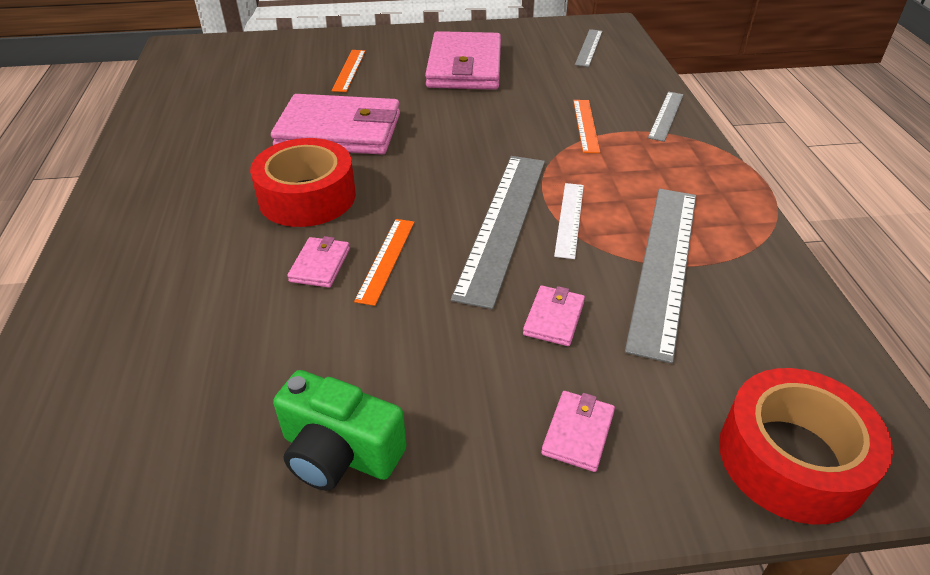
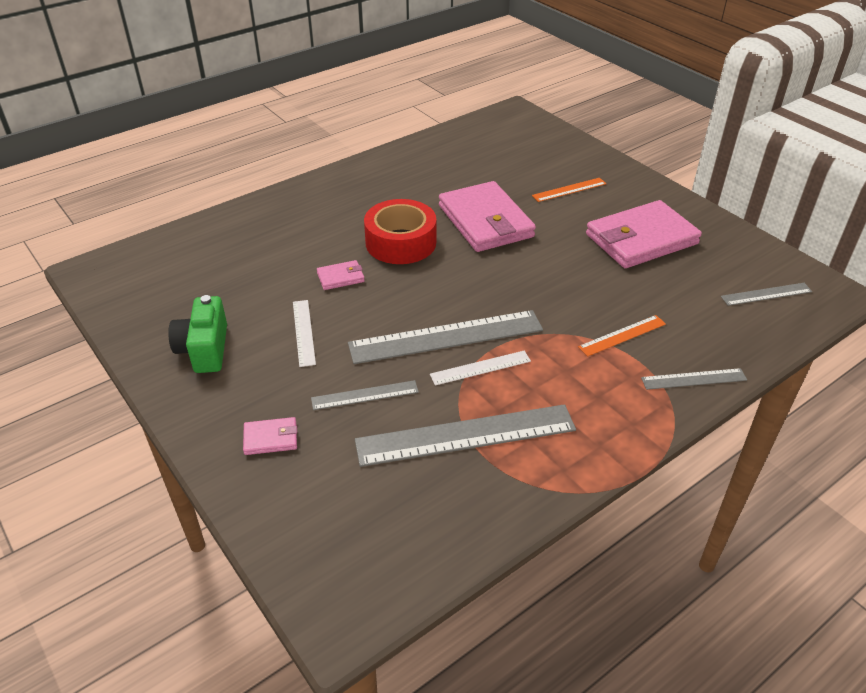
camera: 60 degrees right, 0 degrees up
(386, 260) = (366, 301): orange ruler -> none
(395, 333) = (304, 332): none -> white ruler
(553, 318) = (365, 395): pink wallet -> grey ruler
(791, 458) = (307, 550): red tape -> none

